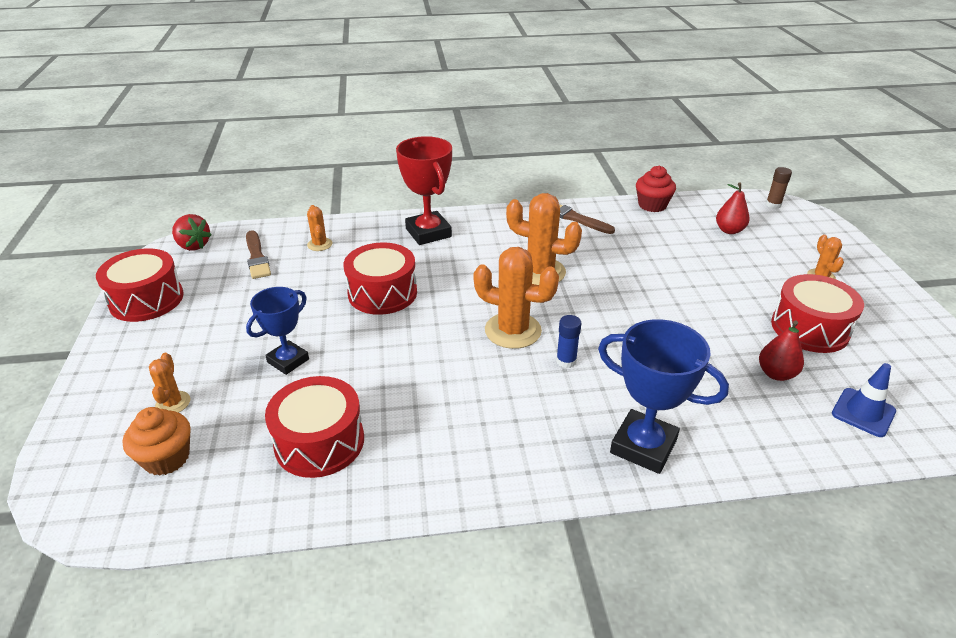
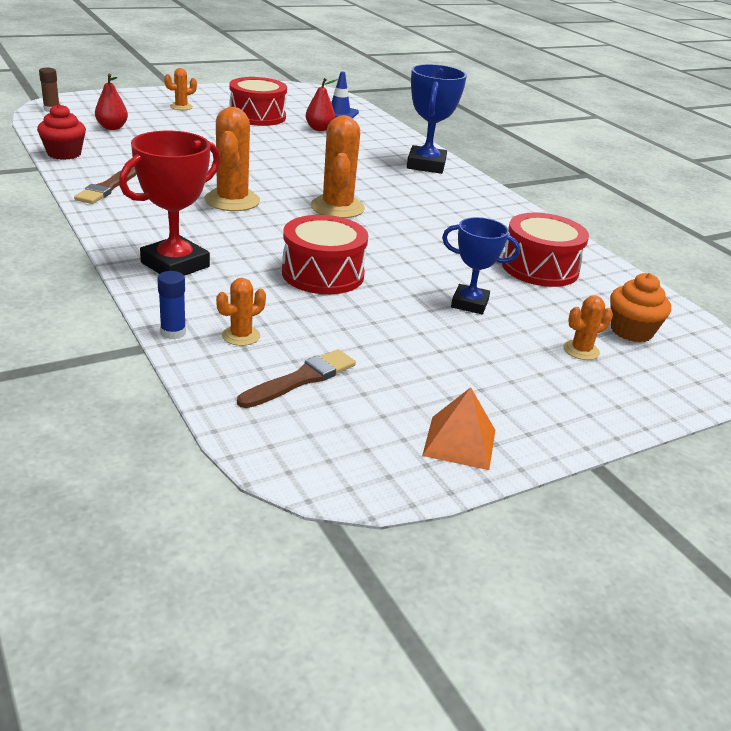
camera: 115 degrees left, 5 degrees down
(146, 299) = (459, 442): red drum -> orange pyramid
(193, 245) = (303, 455): red strawberry -> none
(566, 361) = (361, 187): blue glue stick -> blue glue stick (173, 332)

